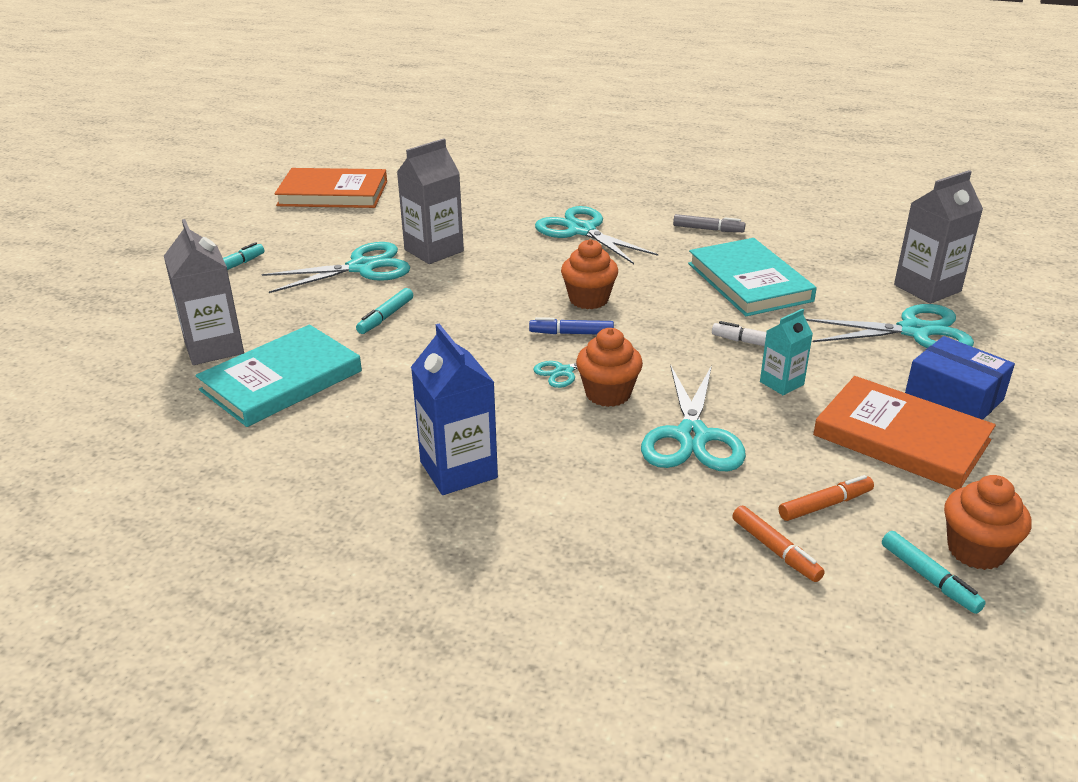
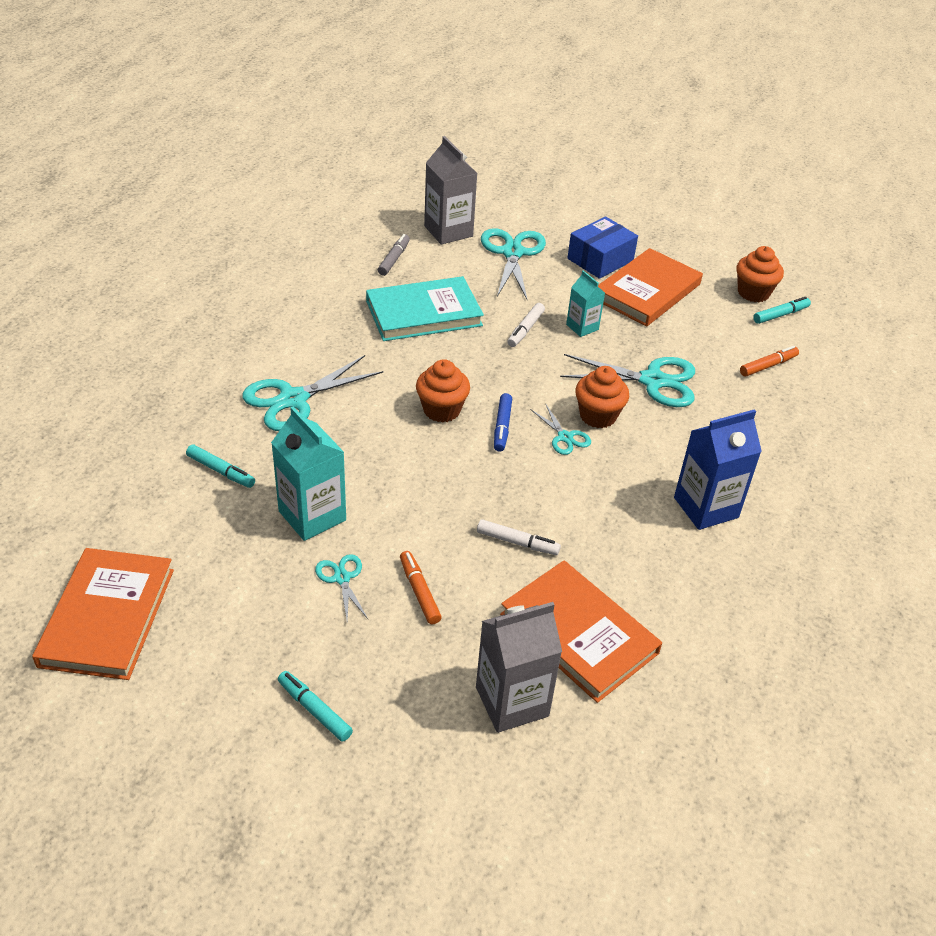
camera: 90 degrees left, 10 degrees up
(281, 380) = (579, 633): turquoise book -> orange book
(362, 267) = (342, 578): turquoise scissors -> turquoise scissors, size x0.51
(386, 317) = (459, 555): turquoise marker -> turquoise marker (221, 471)
(401, 346) = (517, 542): none -> white marker
(434, 250) = (312, 516): grey carton -> turquoise carton
(708, 229) = (314, 318): grey marker -> grey marker (394, 259)
(825, 505) = (721, 337): orange marker -> orange marker (419, 591)

